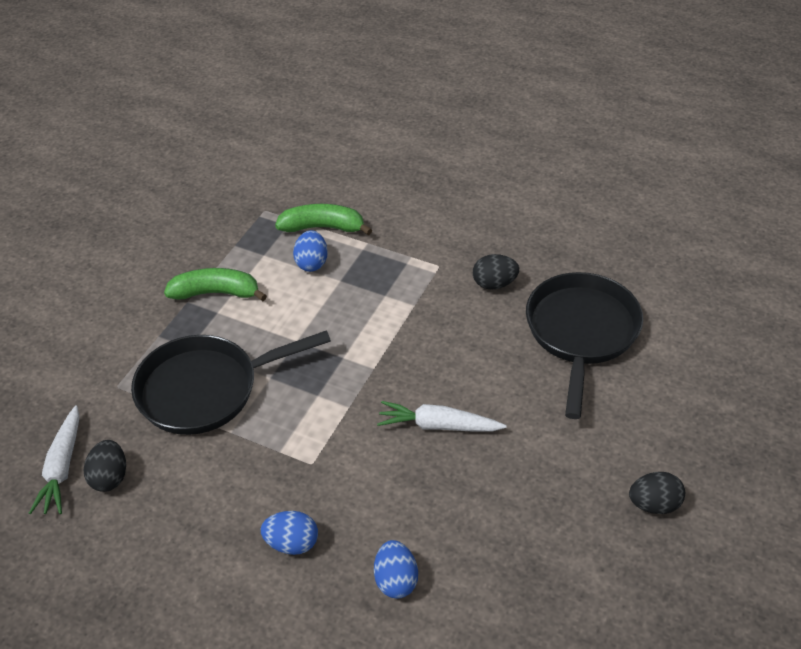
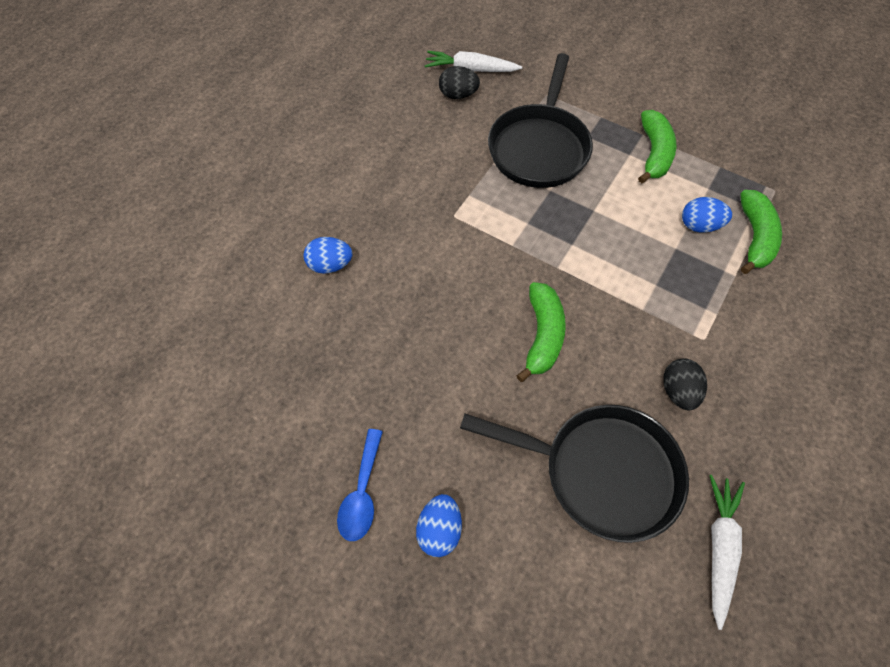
camera: 95 degrees right, 15 degrees up
(205, 389) = (539, 147): black pan -> black pan turned 150 degrees counterclockwise
(292, 543) = (379, 200): blue egg -> blue egg (439, 530)
(438, 425) = (483, 313): white carrot -> white carrot (719, 547)
(456, 377) = (542, 335): none -> green banana
(654, 504) = (362, 493): black egg -> blue spoon

